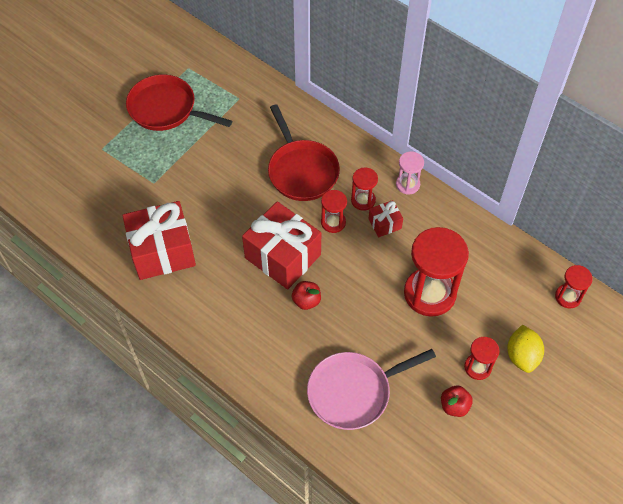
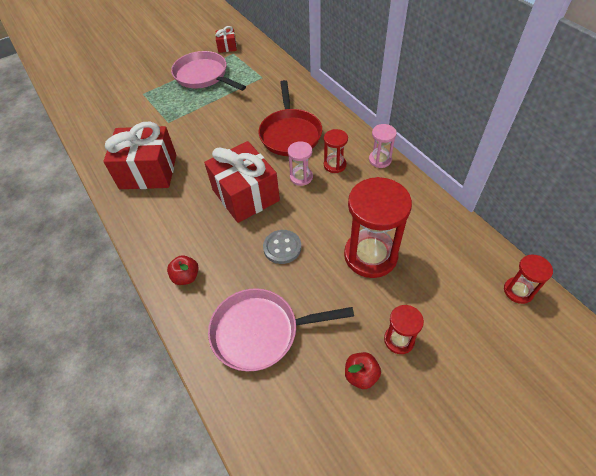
camera: 20 degrees right, 5 degrees down
(166, 109) = (203, 76): red pan -> pink pan
(306, 301) = (250, 236): red apple -> red apple (186, 277)
(333, 222) = (301, 177): red hourglass -> pink hourglass
(342, 305) = (282, 247): none -> grey button
(384, 224) = (347, 187): red gift -> red gift (227, 47)
(522, 356) = (452, 340): yellow lemon -> none

